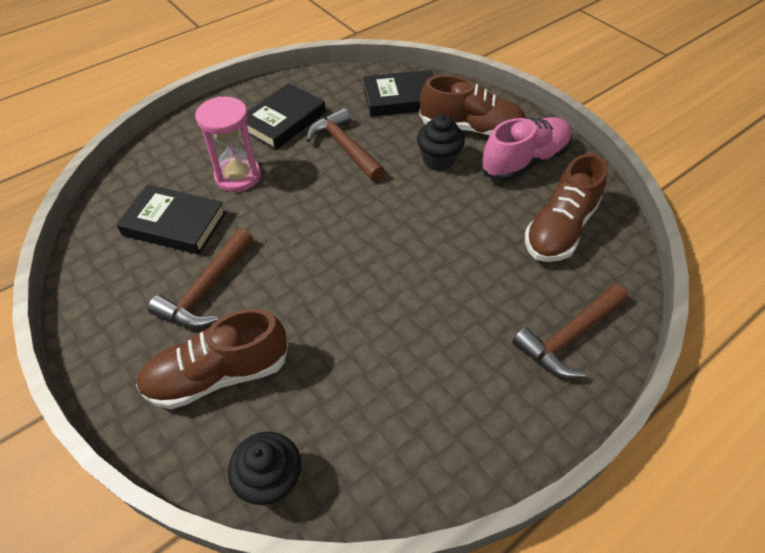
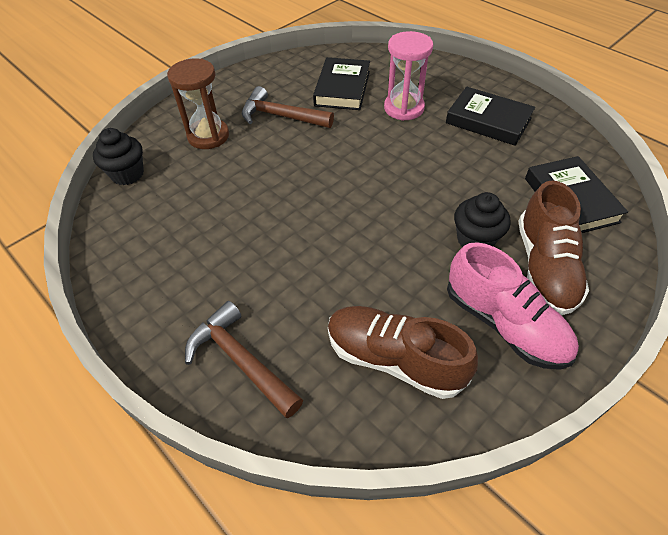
camera: 85 degrees right, 0 degrees up
(218, 375) = (208, 136): brown shoe -> brown hourglass
(345, 147) = (467, 166): brown hammer -> none

